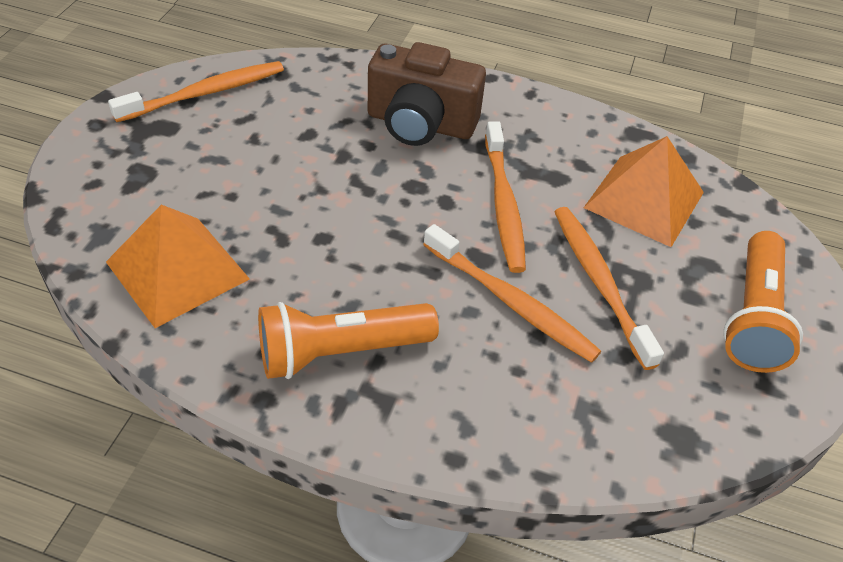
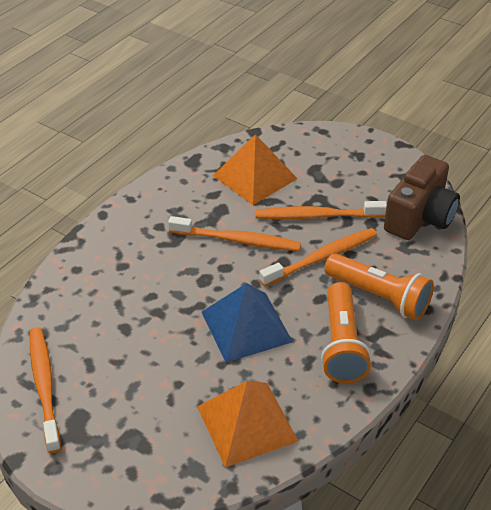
camera: 70 degrees left, 5 degrees down
(344, 241) = (246, 326): none -> blue pyramid
(420, 124) = (140, 263): brown camera -> brown camera (420, 217)
(753, 317) = (357, 164): orange flashlight -> orange flashlight (379, 297)

